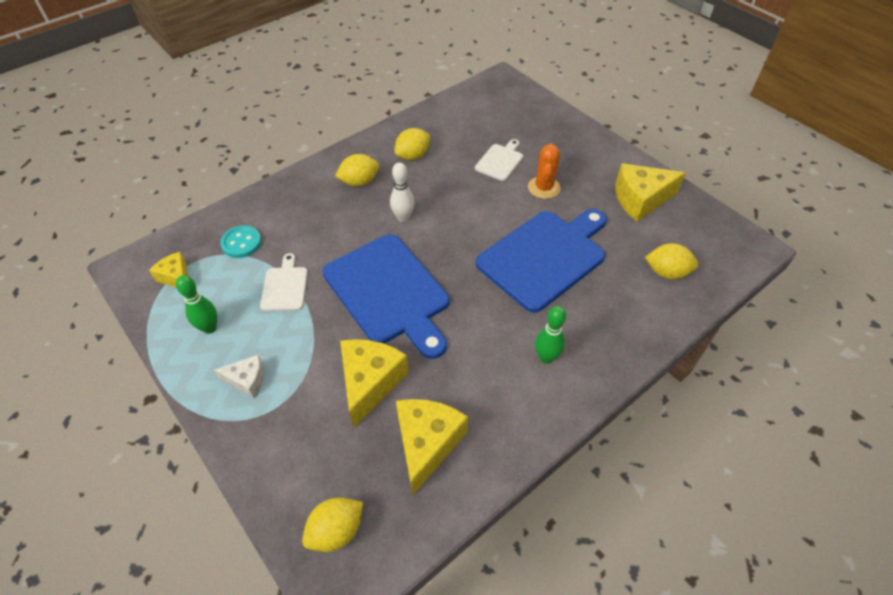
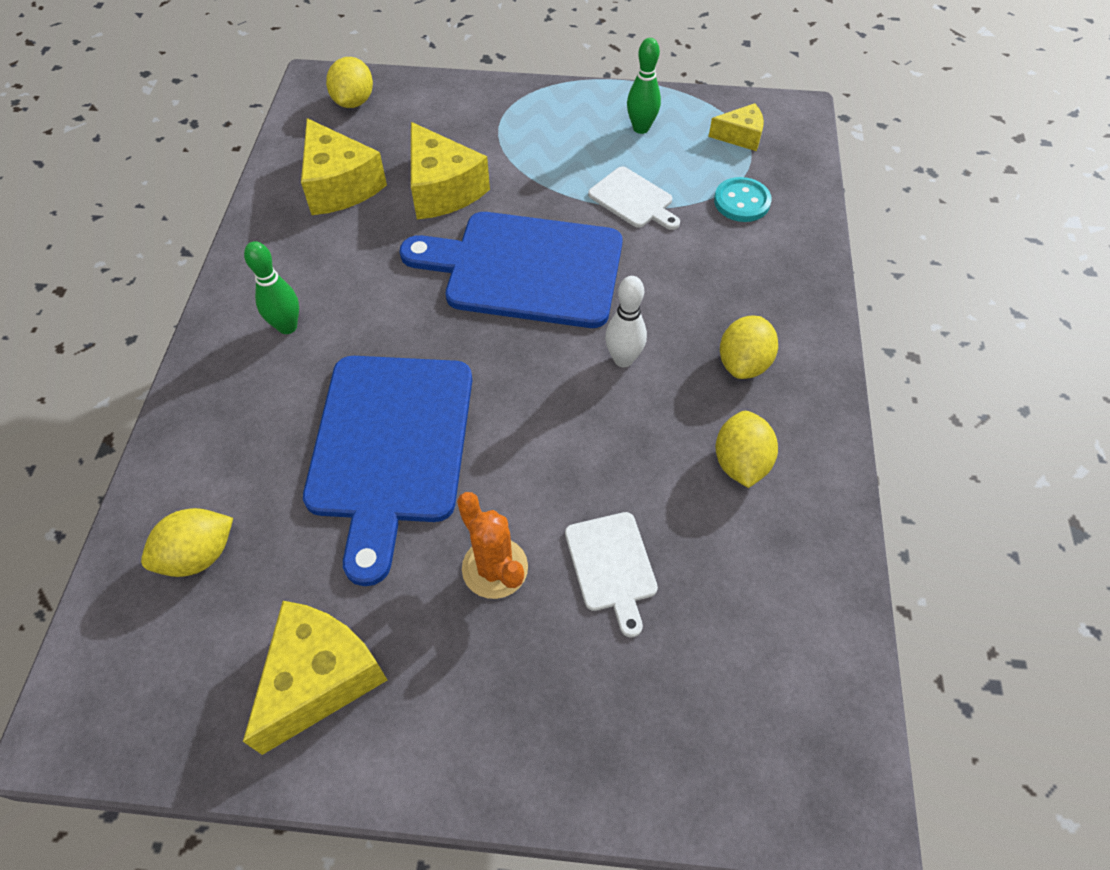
camera: 135 degrees right, 5 degrees up
(247, 380) = (548, 122): white cheese -> none

